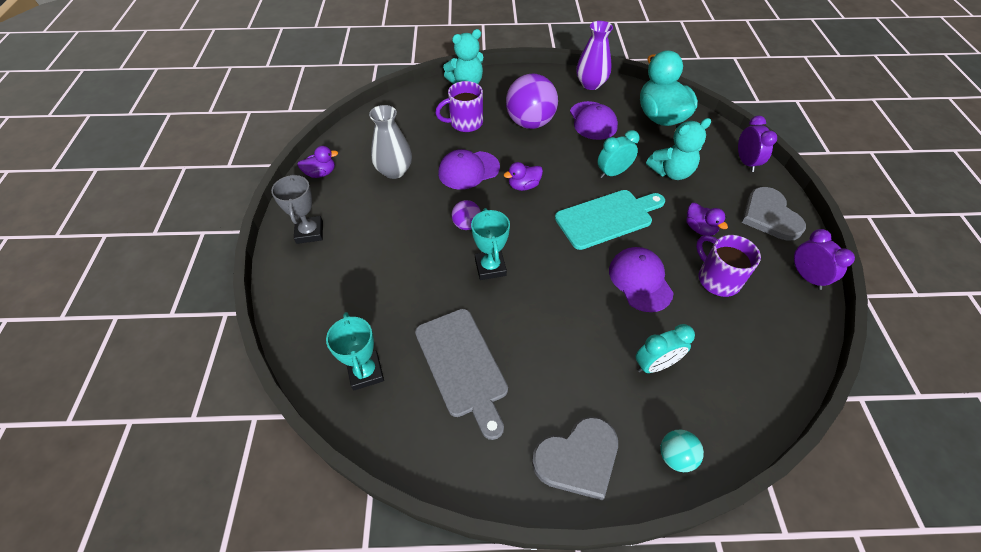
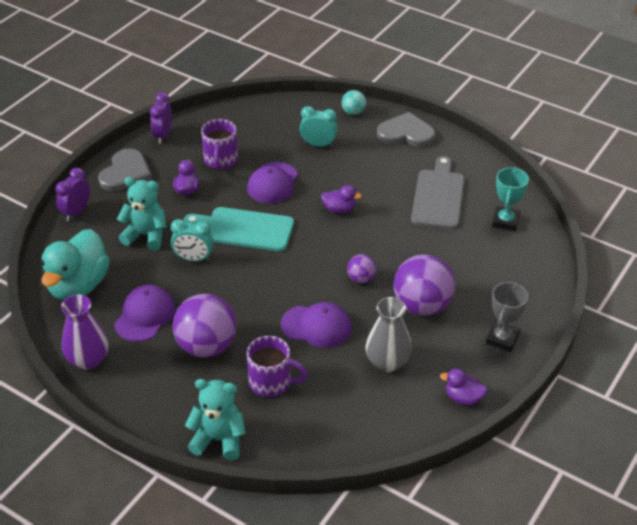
camera: 145 degrees left, 10 degrees down
(396, 227) = (422, 306): none -> purple ball
(490, 267) = (370, 240): turquoise trophy -> none
(523, 186) = (282, 286): purple duck -> purple duck (339, 209)

